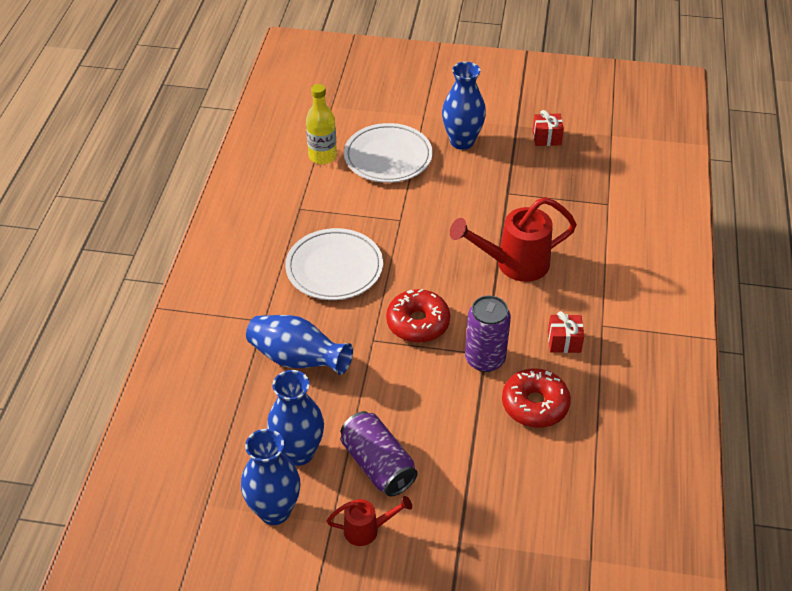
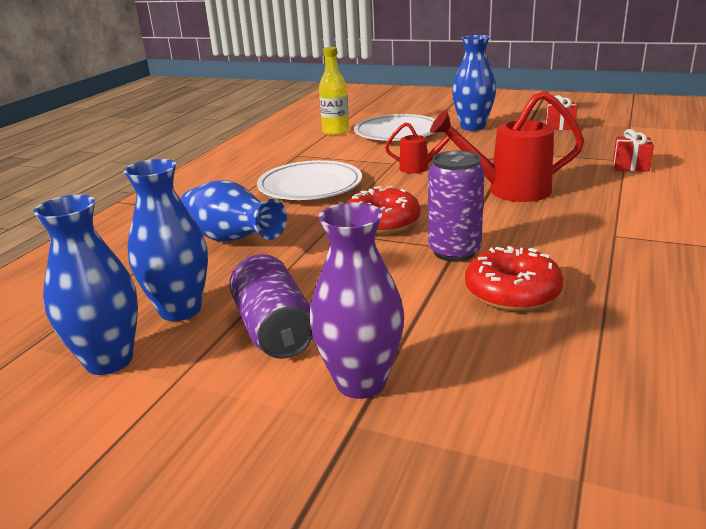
camera: 15 degrees right, 20 degrees down
(367, 530) = (220, 394): red watering can -> red watering can (419, 168)
(453, 506) = (361, 382): none -> purple vase
(564, 342) = (561, 244): red gift -> red gift (630, 166)

